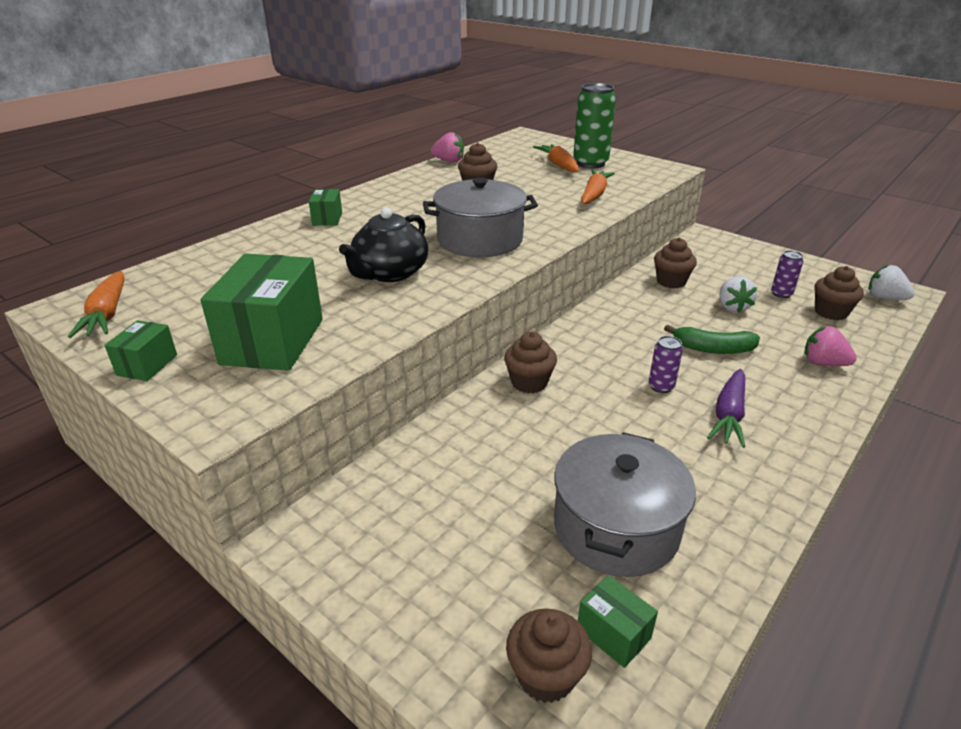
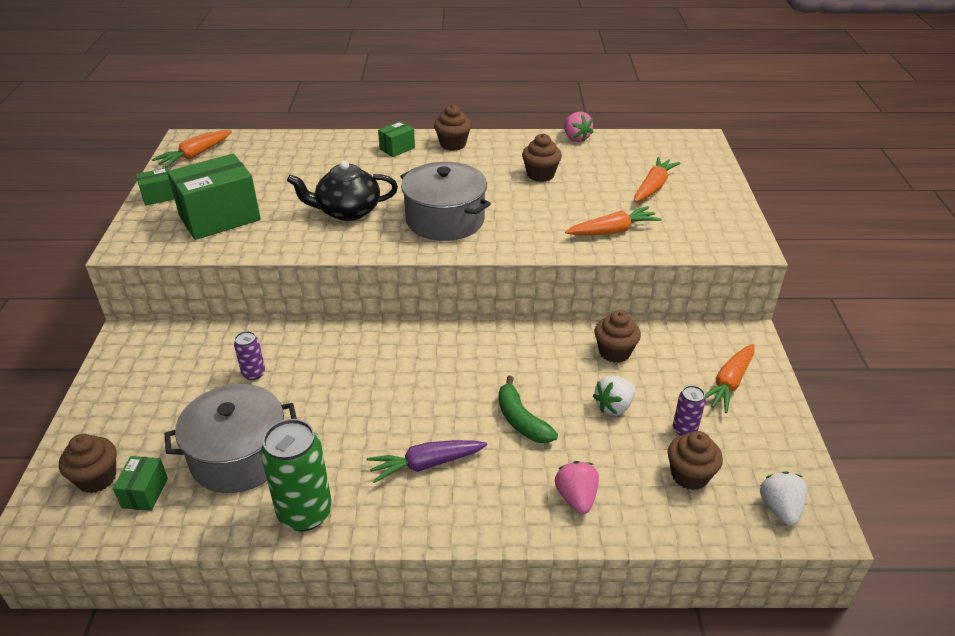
camera: 50 degrees right, 5 degrees up
(529, 382) = (364, 346): brown cupcake -> brown cupcake (453, 144)
(590, 163) = (685, 200): green can -> green can (305, 513)
(661, 387) = (428, 413): purple can -> purple can (253, 373)
(747, 261) = (729, 383): none -> orange carrot

